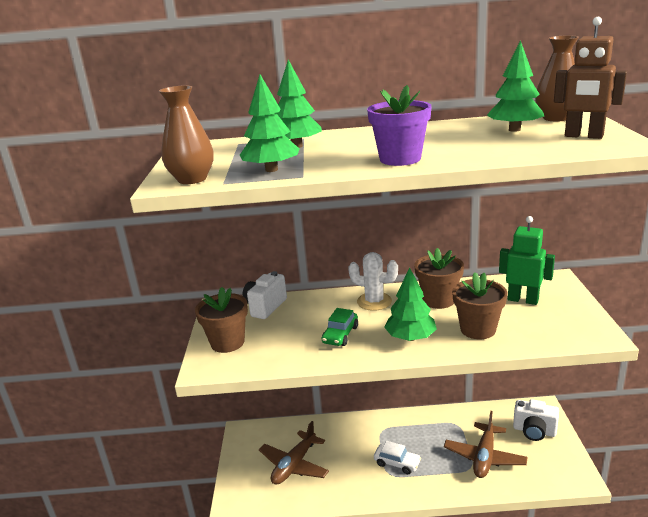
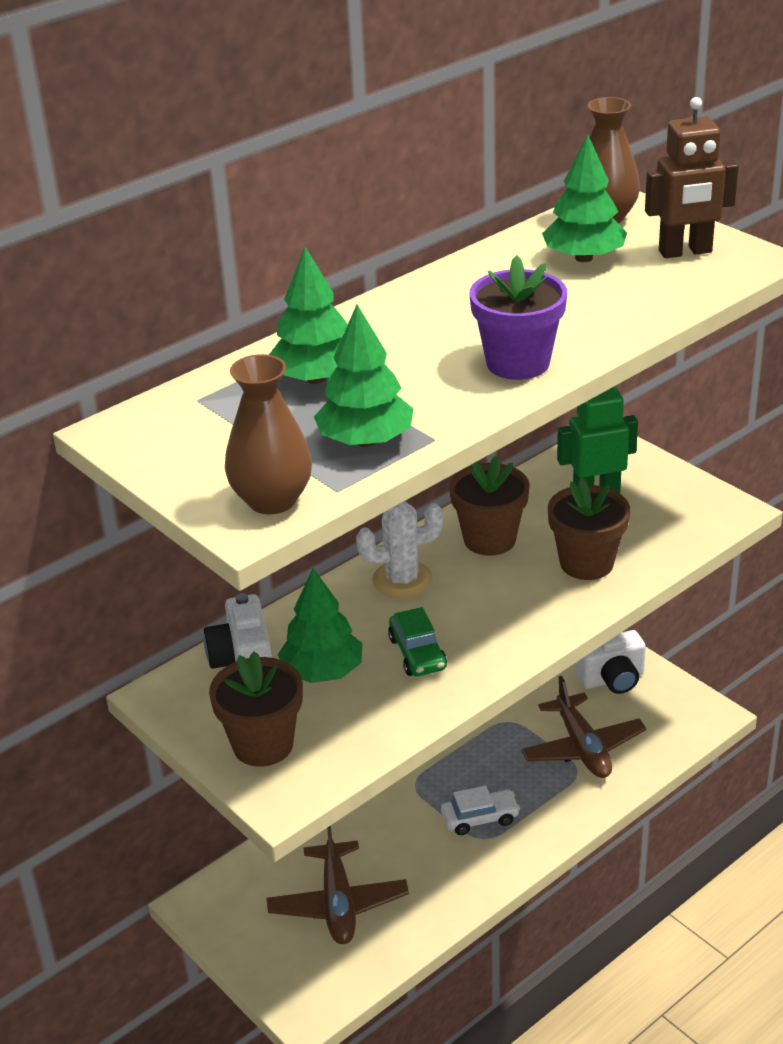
camera: 40 degrees left, 10 degrees up
(410, 338) = (517, 614): green tree -> green tree (322, 672)

